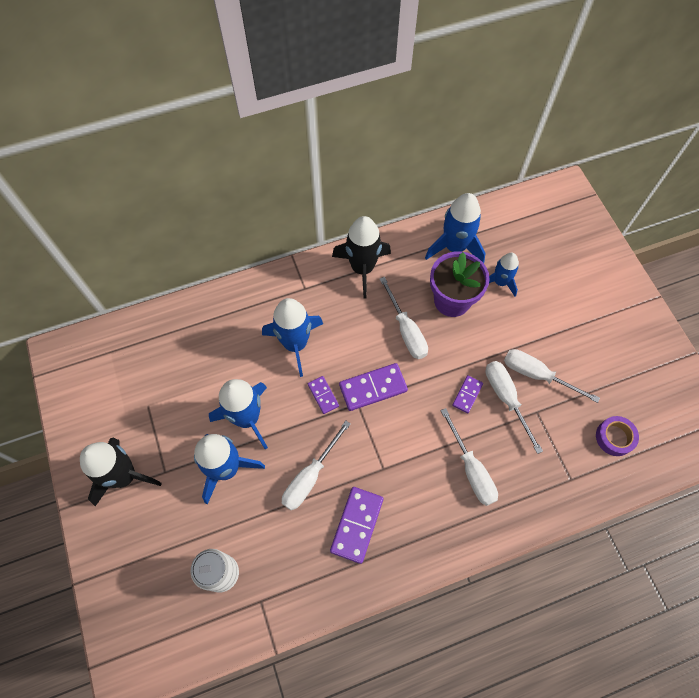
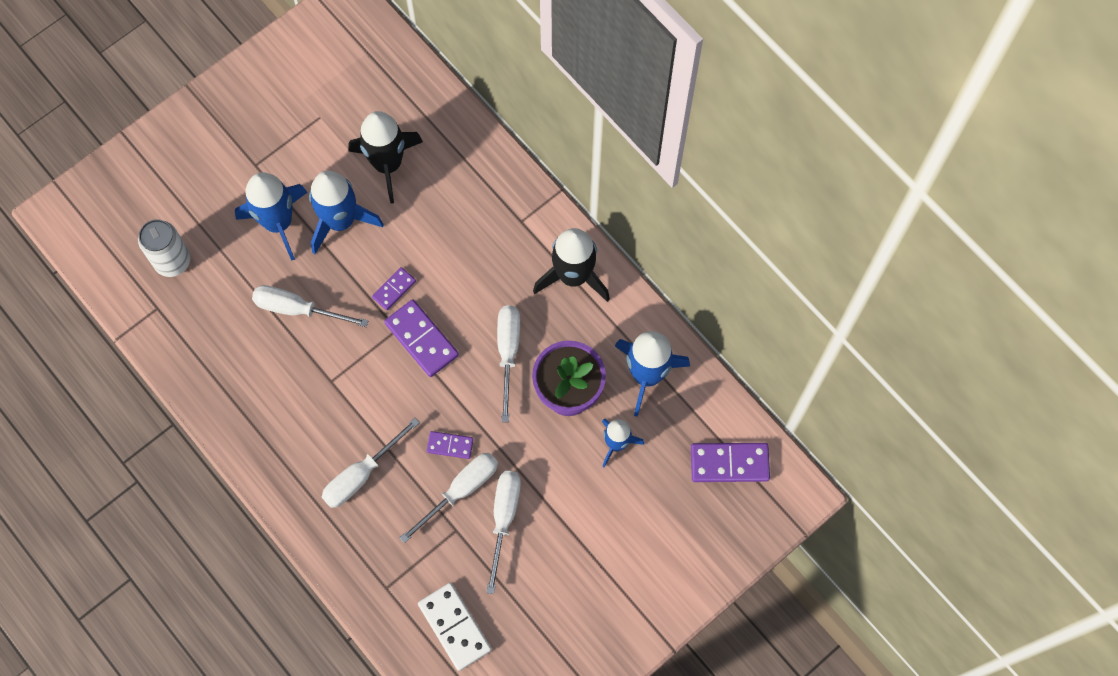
camera: 70 degrees right, 5 degrees up
(124, 476) = (238, 128): black rocket -> black rocket (387, 164)
(295, 344) = (446, 237): blue rocket -> none
(357, 525) = (261, 374): purple domino -> purple domino (729, 463)
(406, 330) = (508, 352): white screwdriver -> white screwdriver turned 135 degrees clockwise
(614, 437) = (454, 627): purple tape -> white domino

